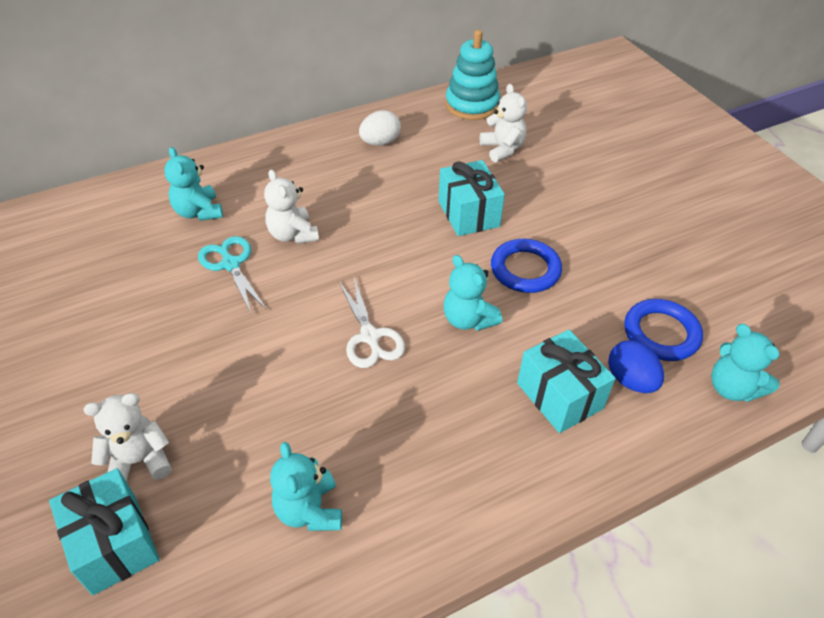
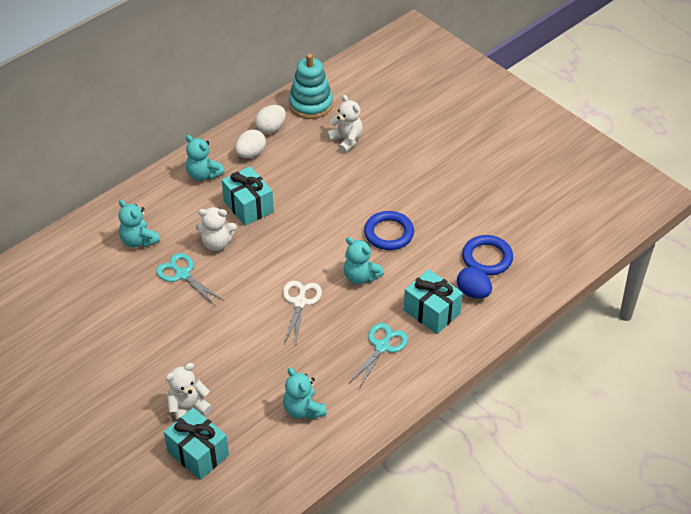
camera: 15 degrees left, 0 degrees up
(293, 235) = (217, 243): white teddy bear -> white teddy bear turned 45 degrees counterclockwise
(370, 336) = (300, 302): white scissors -> white scissors turned 135 degrees counterclockwise
(415, 121) = (271, 128): none -> white egg
(467, 433) = (382, 347): none -> turquoise scissors
(468, 214) = (337, 199): turquoise gift -> turquoise gift (248, 206)
(732, 388) = (535, 283): turquoise teddy bear -> turquoise teddy bear (203, 174)

